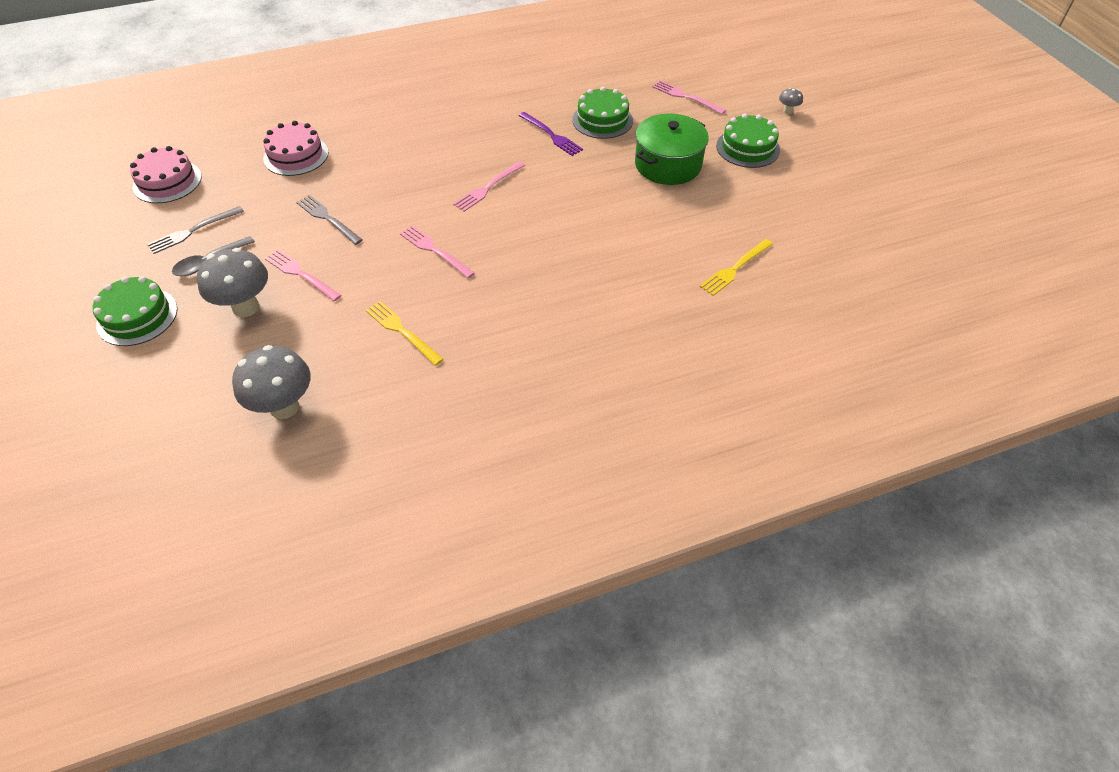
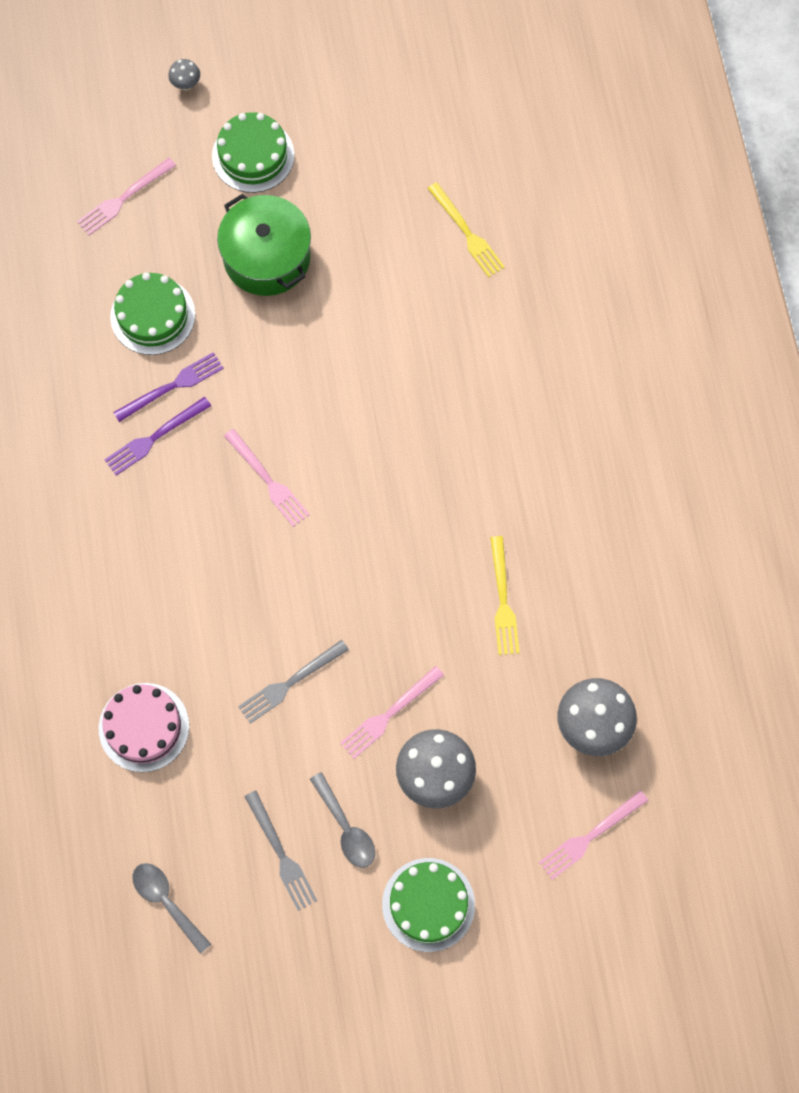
camera: 80 degrees left, 20 degrees up
(167, 182) = (166, 902): pink cake -> grey spoon
(402, 331) = (503, 600): yellow fork -> yellow fork turned 60 degrees counterclockwise
(435, 250) = (376, 555): pink fork -> pink fork (590, 836)
(510, 133) = (154, 437): none -> purple fork

